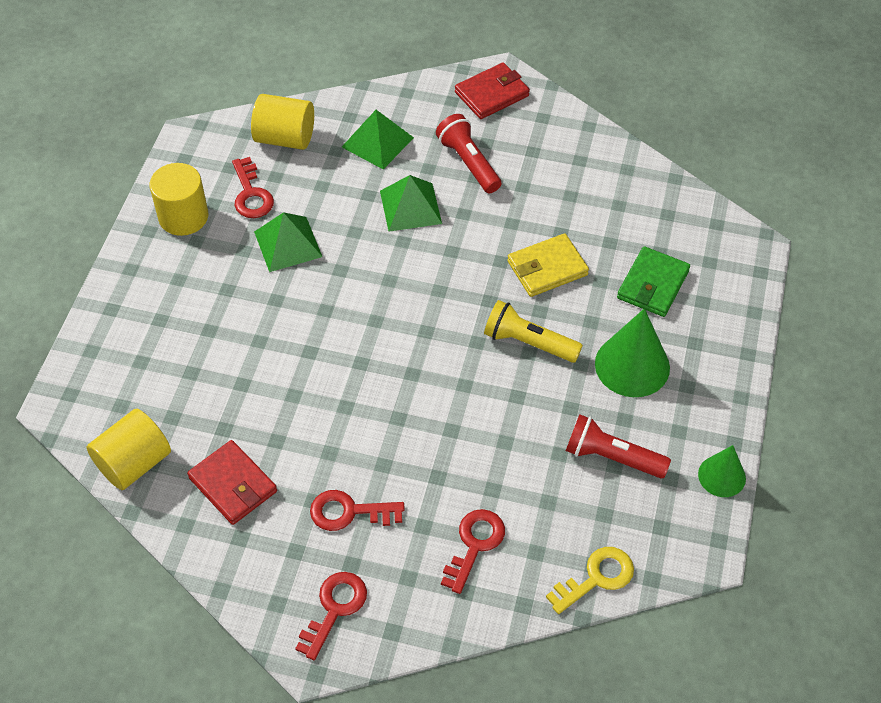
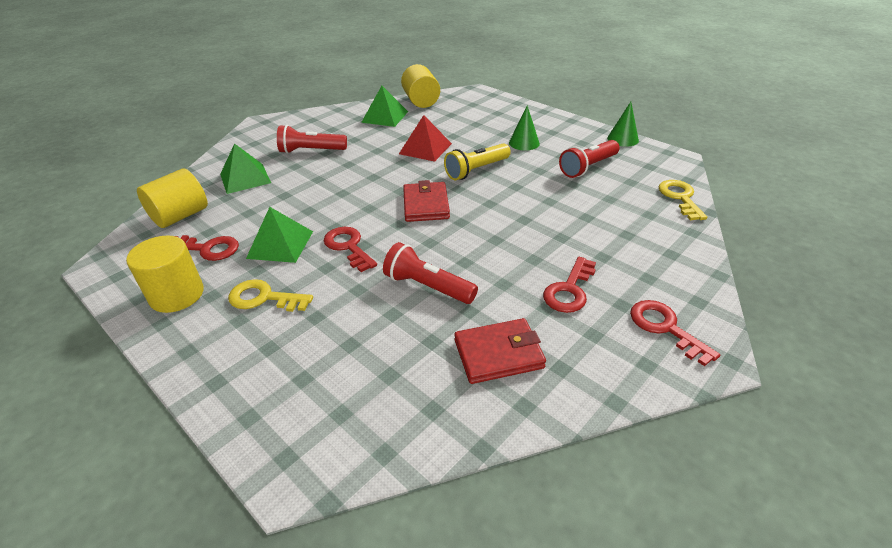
camera: 60 degrees left, 15 degrees down
(134, 463) = (422, 425): yellow cylinder -> yellow cylinder (421, 101)
(212, 279) = (264, 298): none -> yellow key
(292, 393) = (428, 286): none -> red flashlight
(410, 207) = (317, 181): green pyramid -> green pyramid (385, 117)
(475, 545) = (631, 237): red key -> red key (348, 247)
(492, 94) = (270, 129): red wallet -> red wallet (426, 205)
(547, 268) = (425, 148): yellow wallet -> red pyramid
(632, 365) = (524, 143): green cone -> green cone, size x0.60
(653, 284) = (472, 122): green wallet -> none

